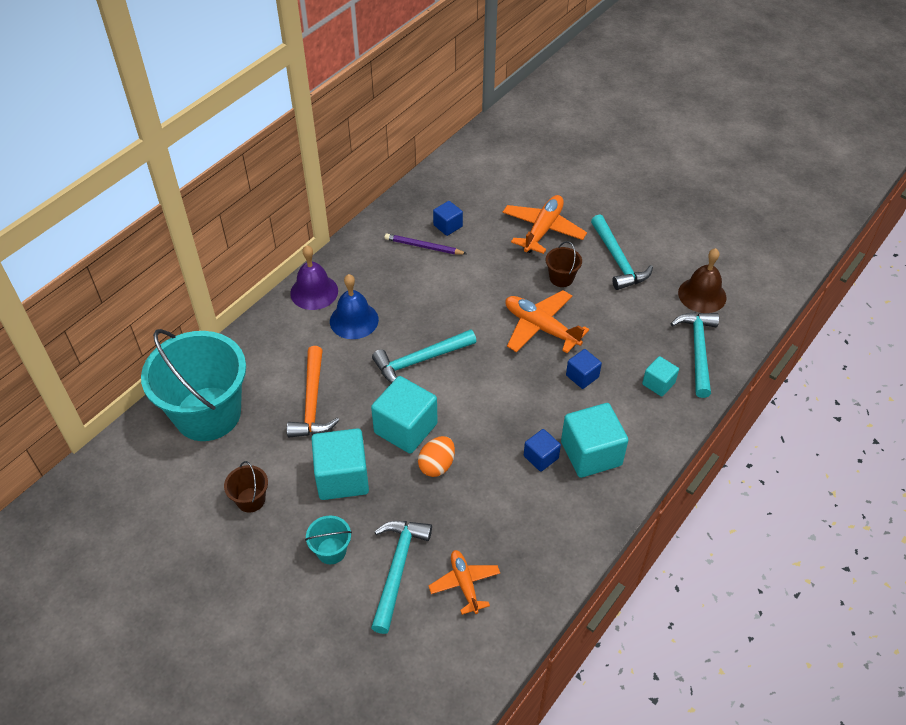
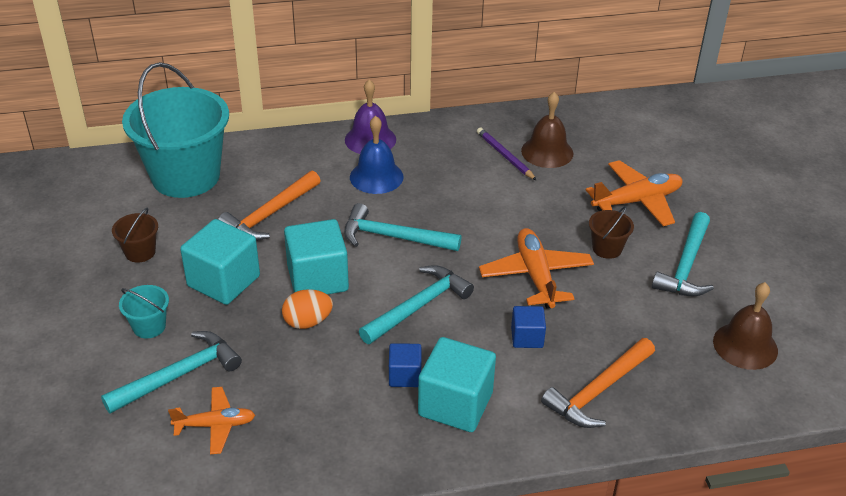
camera: 40 degrees right, 10 degrees down
(448, 226) = (547, 152): blue cube -> brown bell
(464, 584) = (215, 425): orange plane -> orange plane turned 60 degrees clockwise
(658, 383) = (598, 391): turquoise cube -> orange hammer
(698, 350) = (678, 390): turquoise hammer -> turquoise hammer (418, 306)

